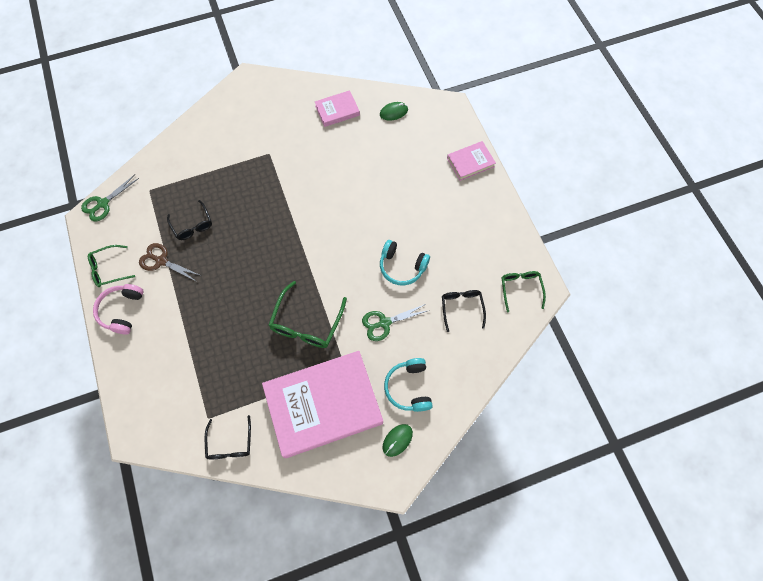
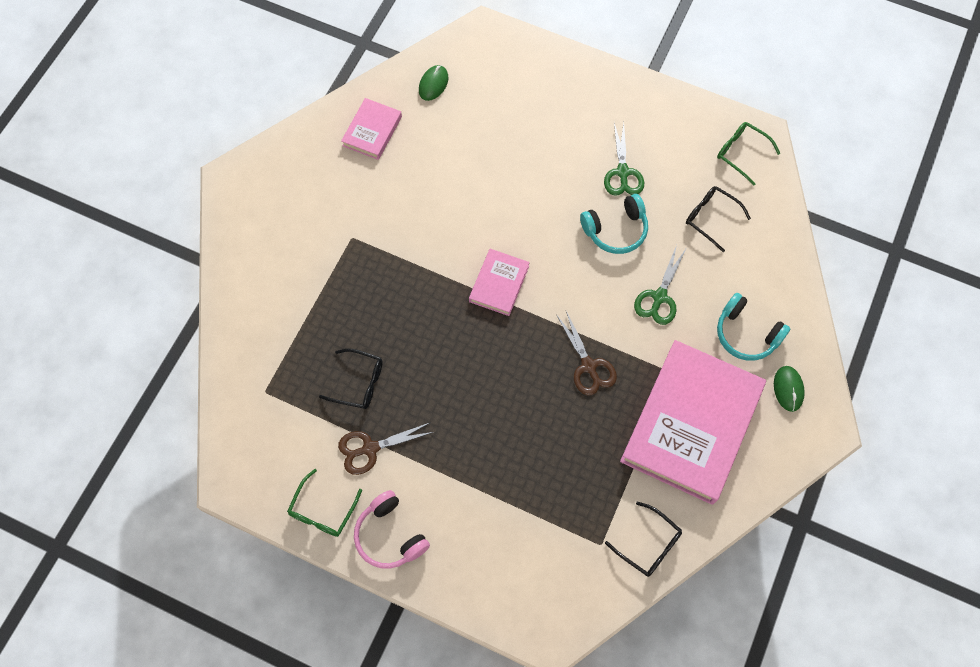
camera: 45 degrees left, 0 degrees up
(103, 203) = (229, 453): green scissors -> green scissors (622, 172)
(306, 322) = (588, 366): green glasses -> brown scissors
(470, 162) = (566, 72): pink book -> pink book (499, 284)

